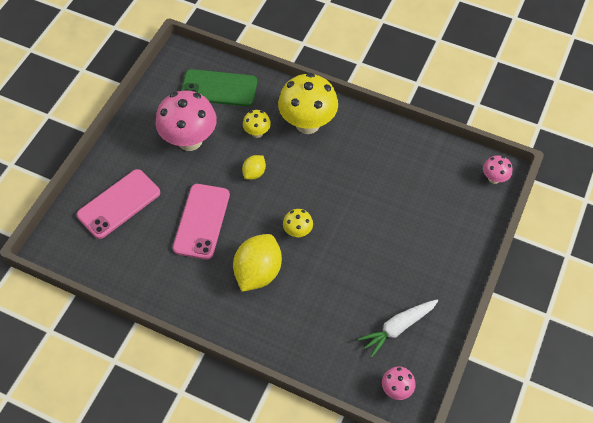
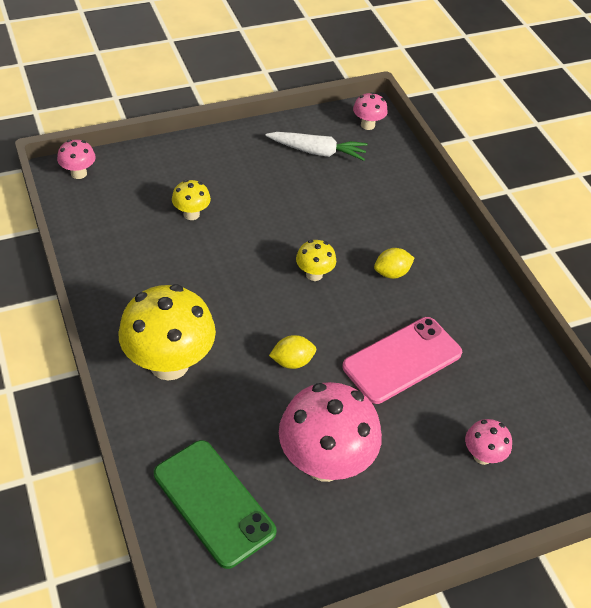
camera: 140 degrees left, 10 degrees down
(119, 204) = (482, 455): pink phone -> pink mushroom
(257, 133) = (236, 402): yellow mushroom -> yellow mushroom (191, 214)
(258, 272) = (391, 273): yellow lemon -> yellow lemon, size x0.51

